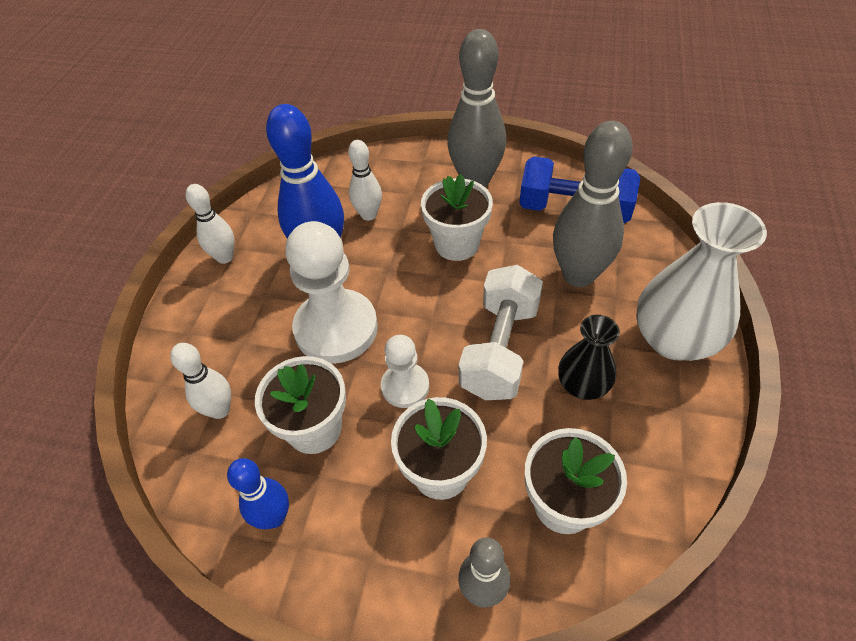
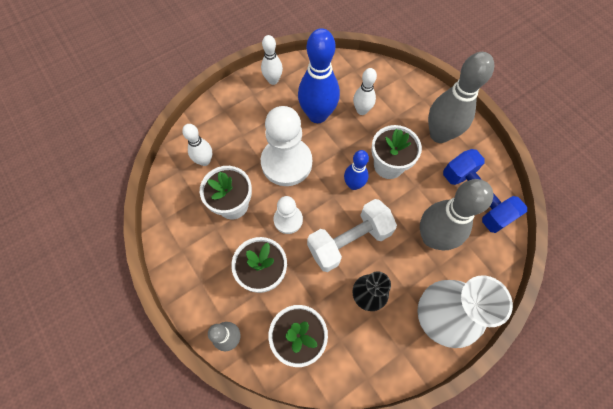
camera: 40 degrees right, 15 degrees up
(274, 517) = (183, 229): blue bowling pin -> blue bowling pin (353, 184)

